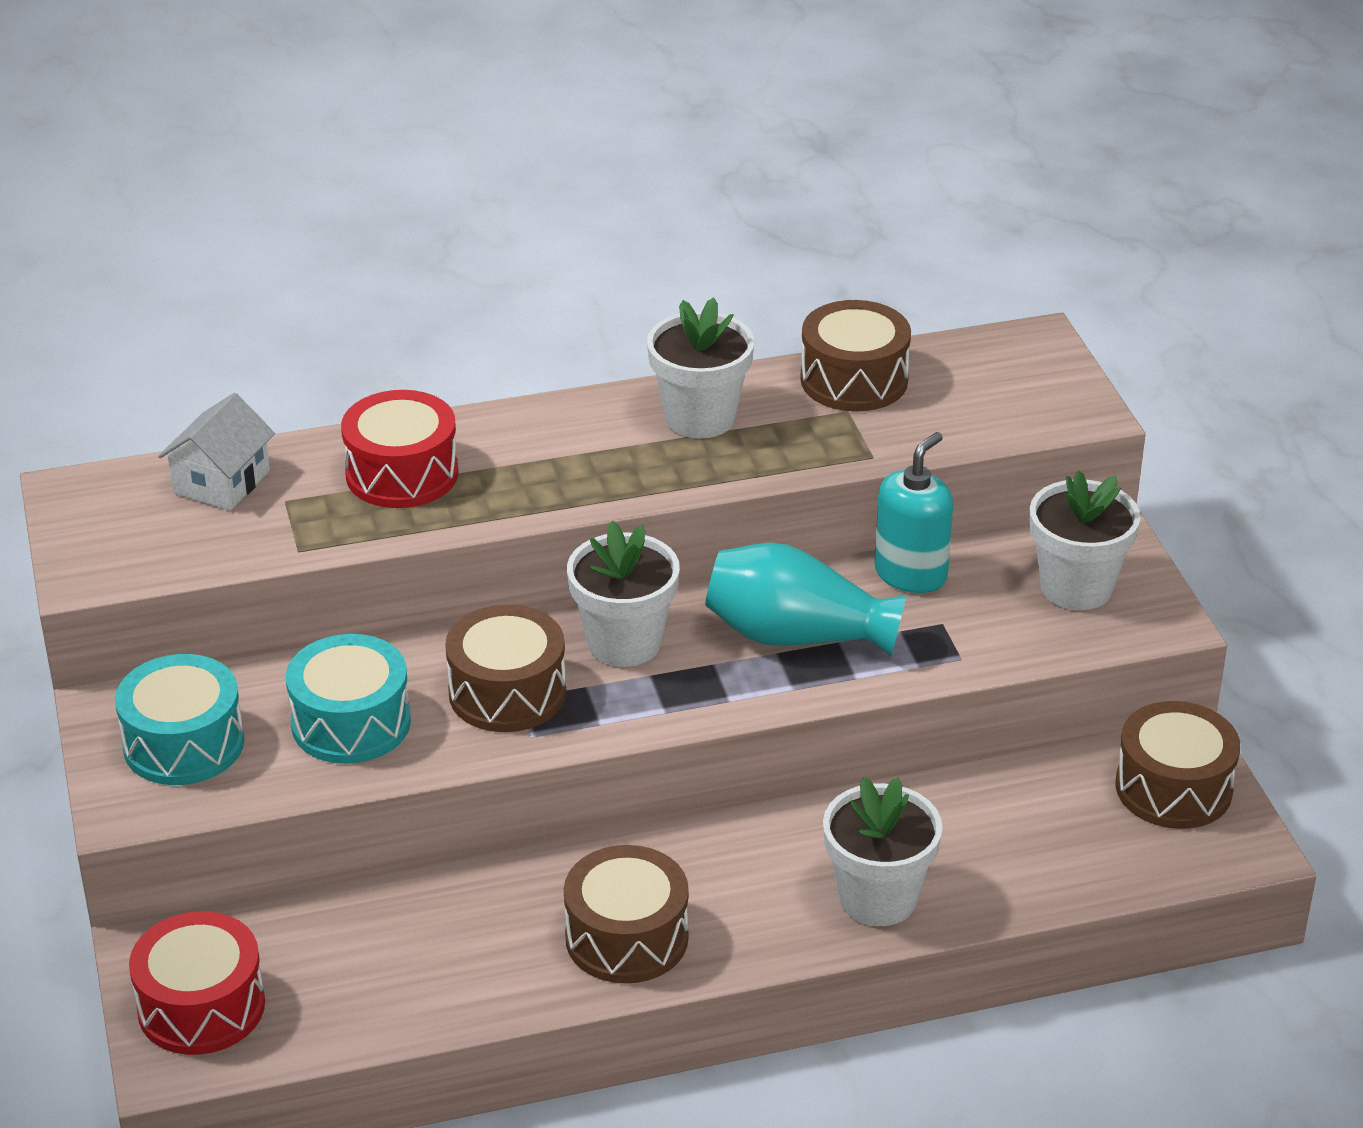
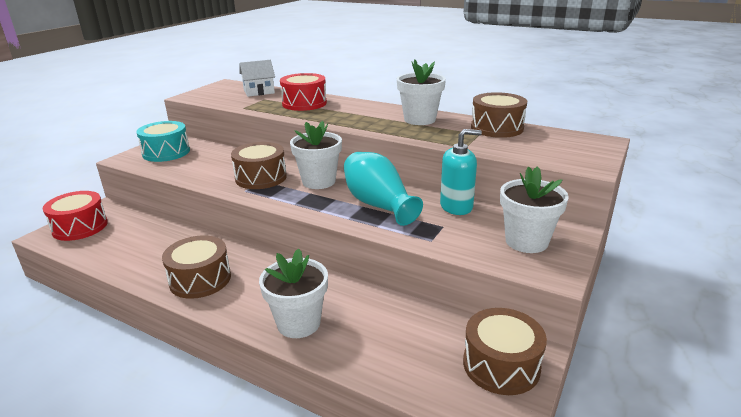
camera: 45 degrees right, 10 degrees down
(351, 723) = (209, 166): turquoise drum -> none

